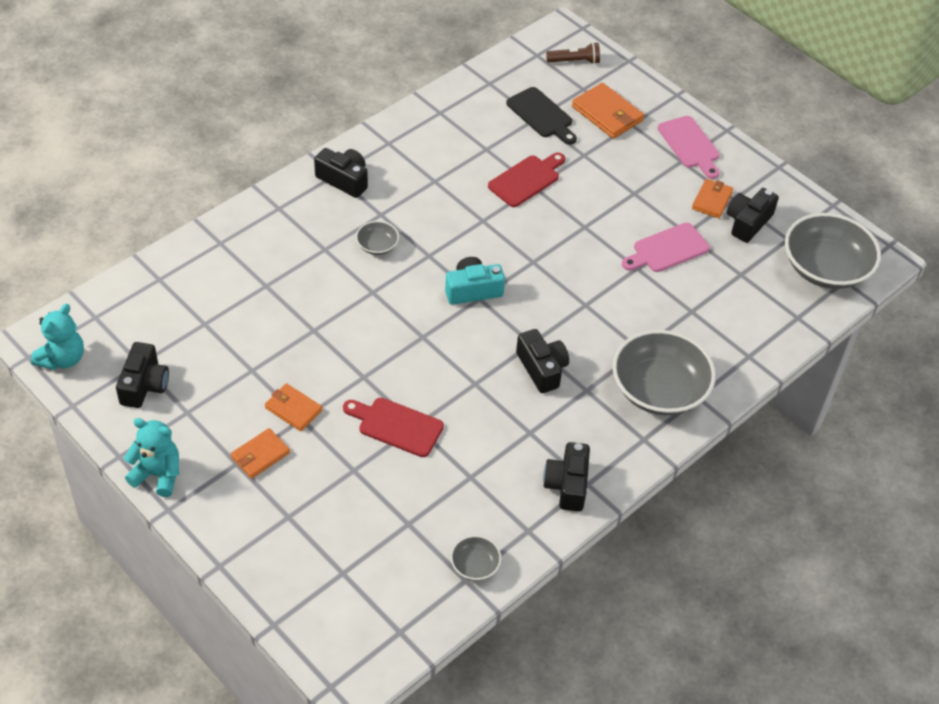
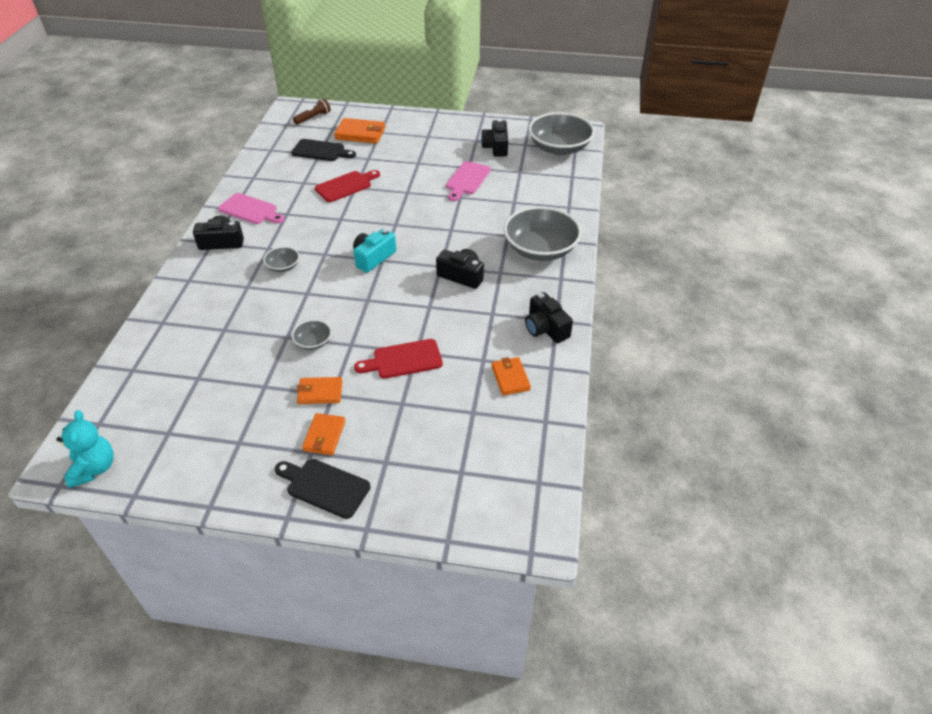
camera: 35 degrees left, 5 degrees down
(144, 385) = (185, 445): black camera -> none
(158, 474) = (255, 499): turquoise teddy bear -> none
(220, 503) = (324, 486): none -> black cutting board
(475, 565) = (541, 409): grey bowl -> grey bowl (313, 342)
(526, 180) = (346, 186): red cutting board -> red cutting board turned 45 degrees clockwise
(690, 145) = (424, 127): pink cutting board -> pink cutting board (250, 210)
(712, 200) = (465, 146): orange wallet -> orange wallet (510, 378)

